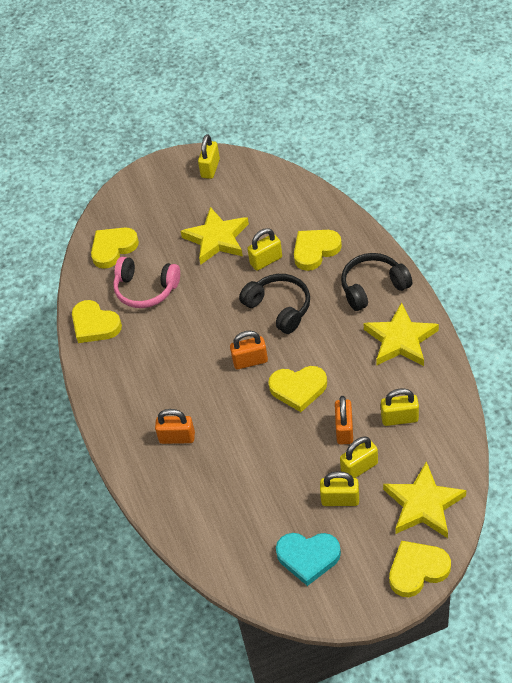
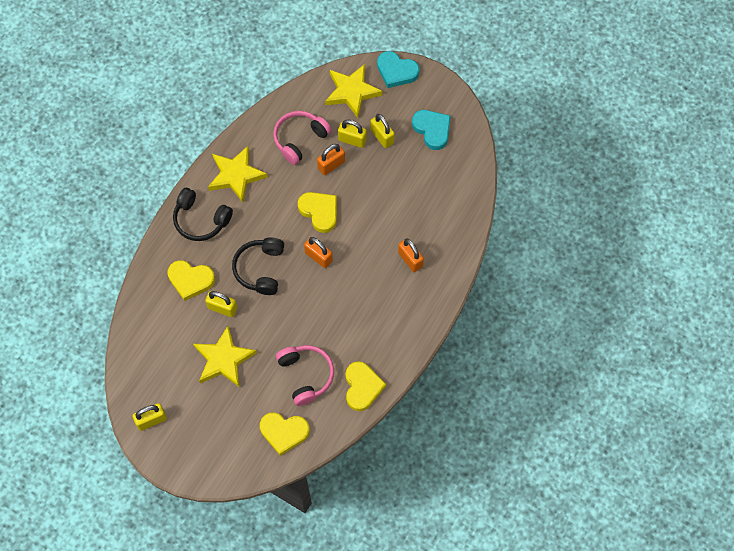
camera: 135 degrees left, 15 degrees up
(399, 418) = (300, 139): yellow padlock -> pink headphones
(417, 570) = (396, 71): yellow heart -> turquoise heart

